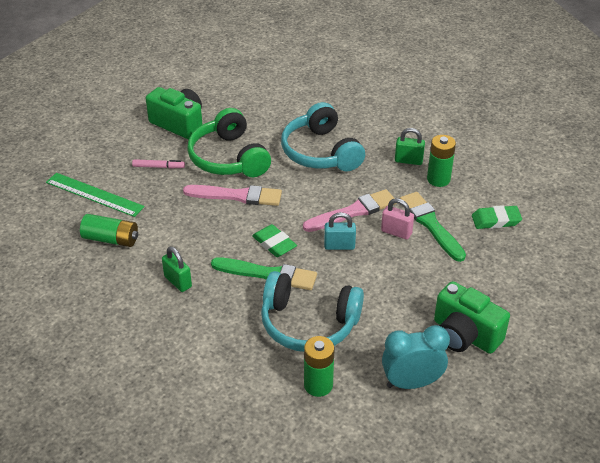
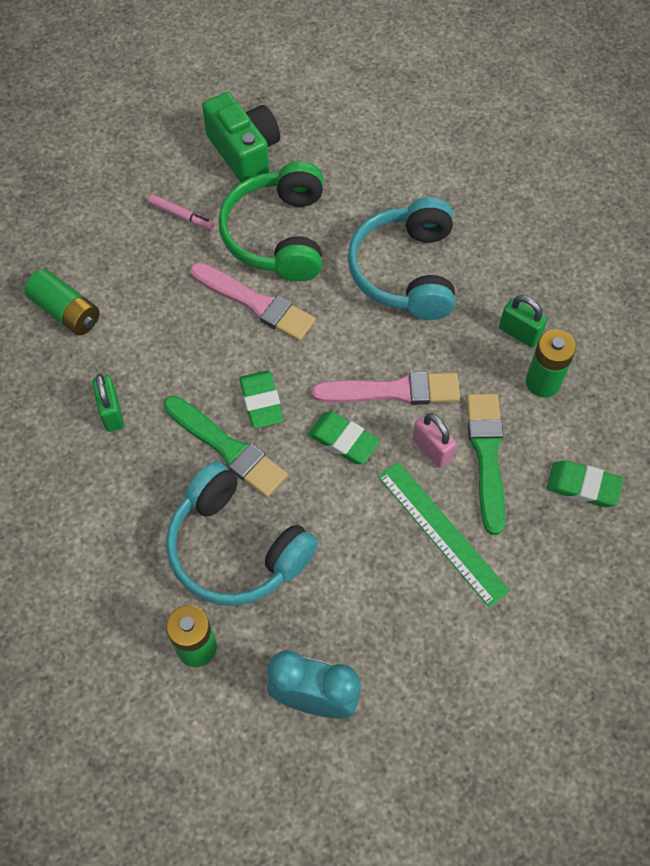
camera: 25 degrees right, 20 degrees up
(94, 194) = (81, 231): green ruler -> green ruler (442, 532)
(339, 246) = (343, 440): turquoise padlock -> green eraser
(464, 335) = (426, 656): green camera -> none

